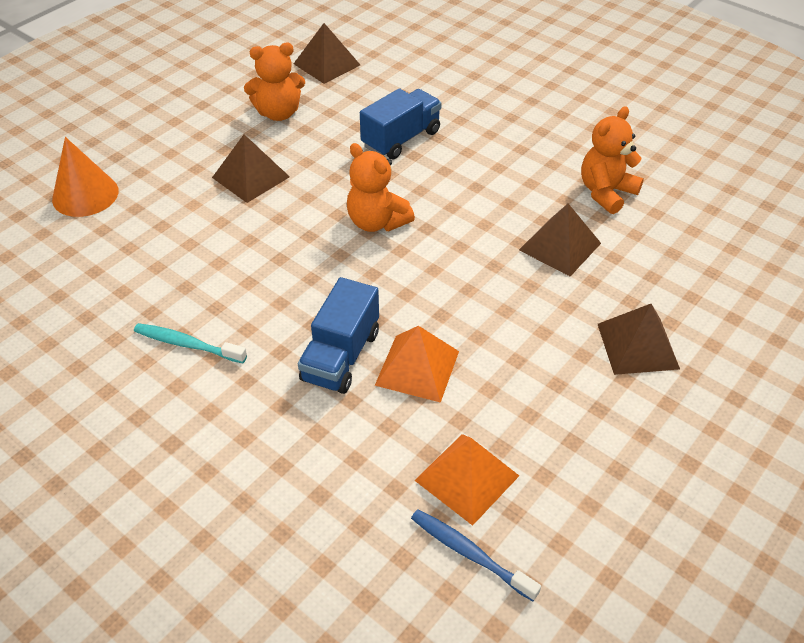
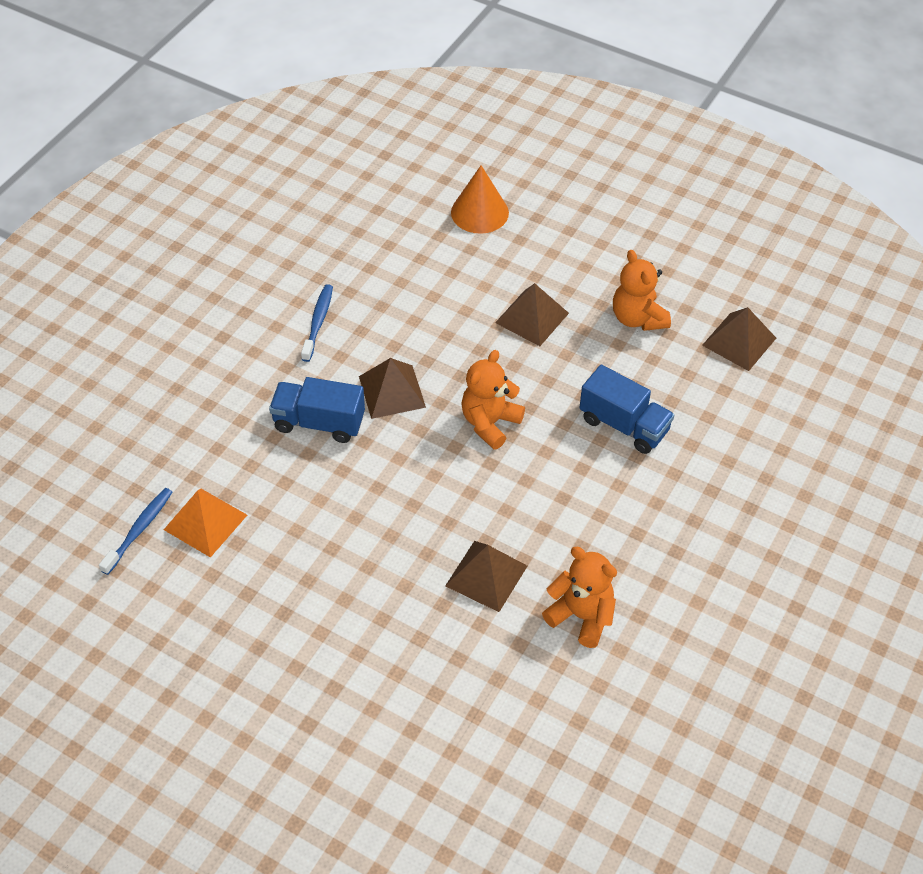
camera: 80 degrees right, 5 degrees up
(187, 344) = (318, 322): turquoise toothbrush -> blue toothbrush
(417, 368) = (313, 476): orange pyramid -> none
(638, 346) = (361, 644): brown pyramid -> brown pyramid (392, 391)

